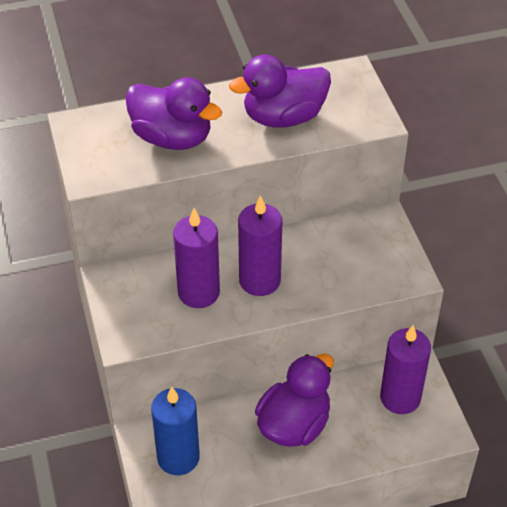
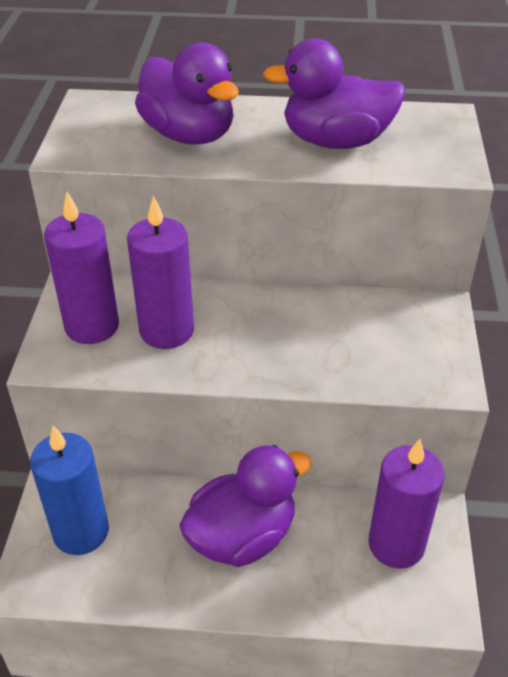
camera: 20 degrees right, 5 degrees down
(259, 280) = (248, 336): purple candle -> purple candle (92, 326)

